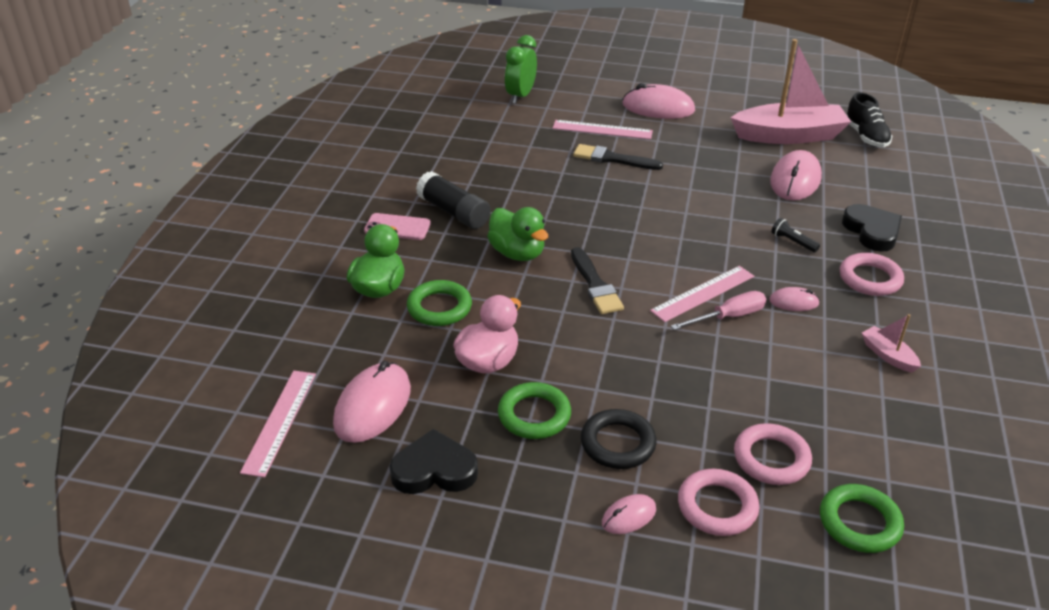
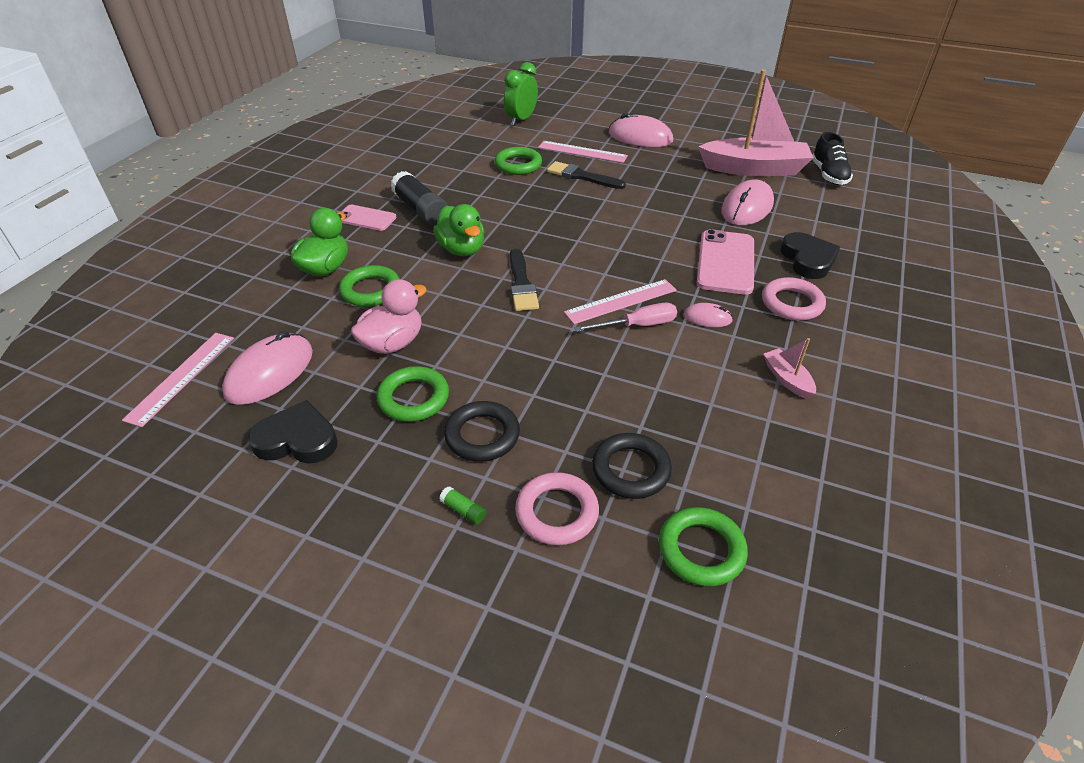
camera: 10 degrees right, 5 degrees up
(538, 151) = (518, 165): none -> green ring
(628, 516) = (463, 510): pink mouse -> green glue stick
(771, 458) = (631, 469): pink ring -> black ring
(793, 242) = (725, 262): black flashlight -> pink phone

